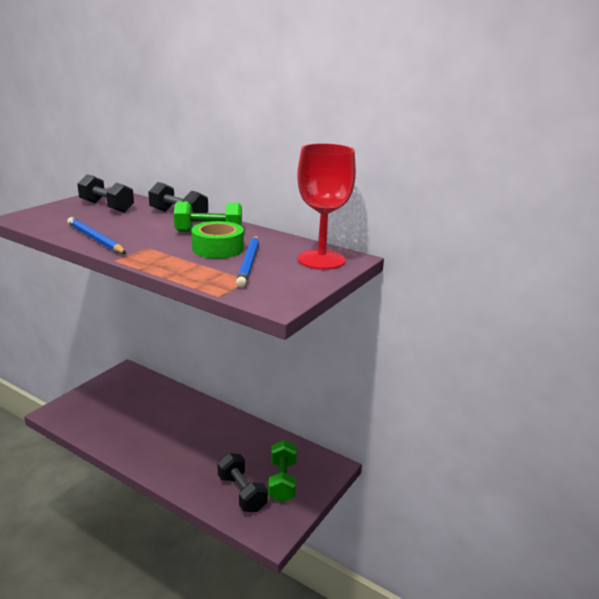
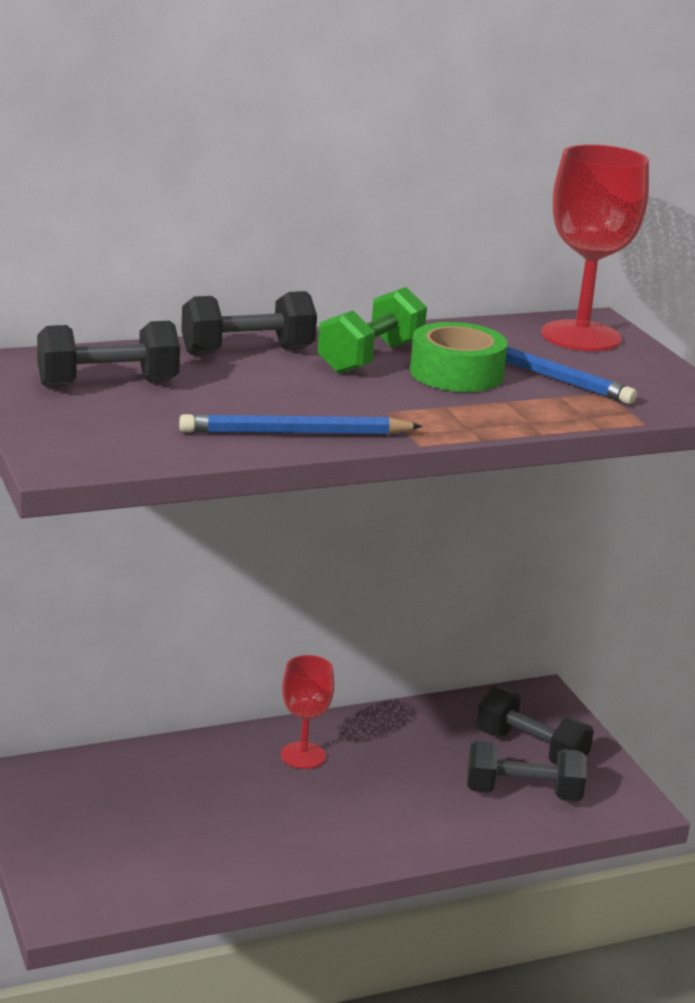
camera: 55 degrees left, 0 degrees up
(206, 422) = (303, 755): none -> red goblet
(282, 481) = (531, 750): green dumbbell -> black dumbbell

